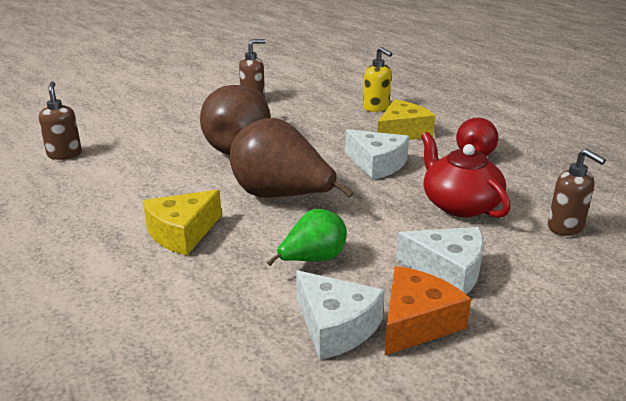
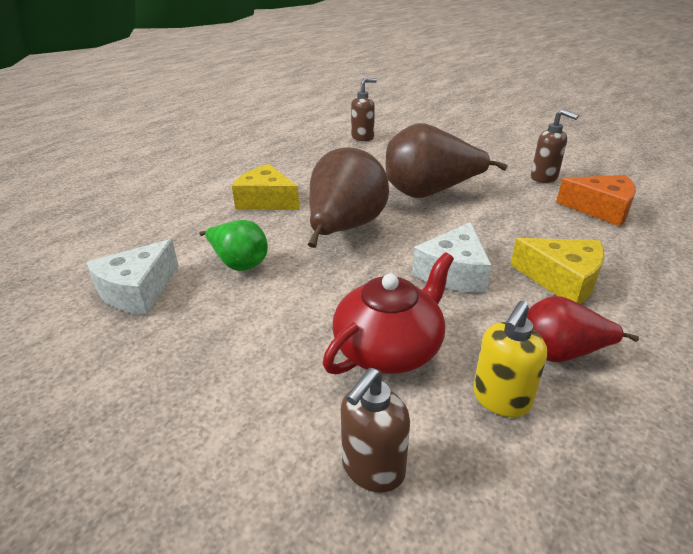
camera: 75 degrees right, 5 degrees up
(376, 108) = (619, 251): yellow soap dispenser -> yellow soap dispenser (501, 399)
(417, 323) = (140, 336): orange cheese -> orange cheese (600, 209)
(447, 270) = (233, 349): white cheese -> none

